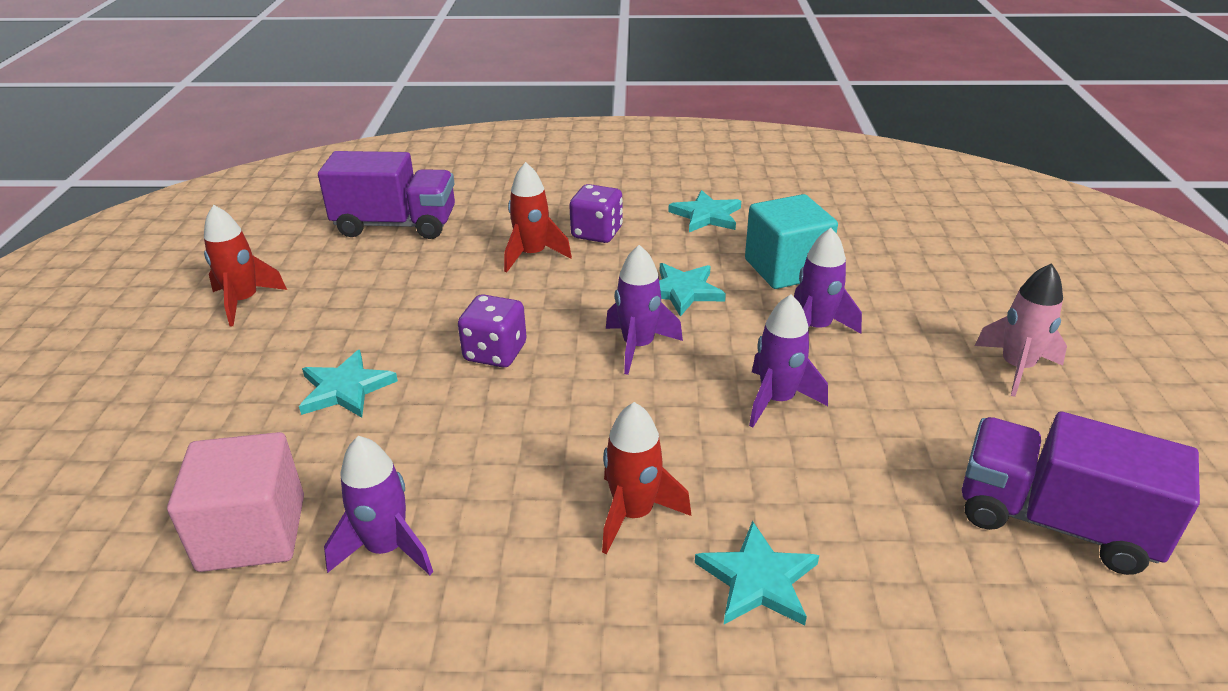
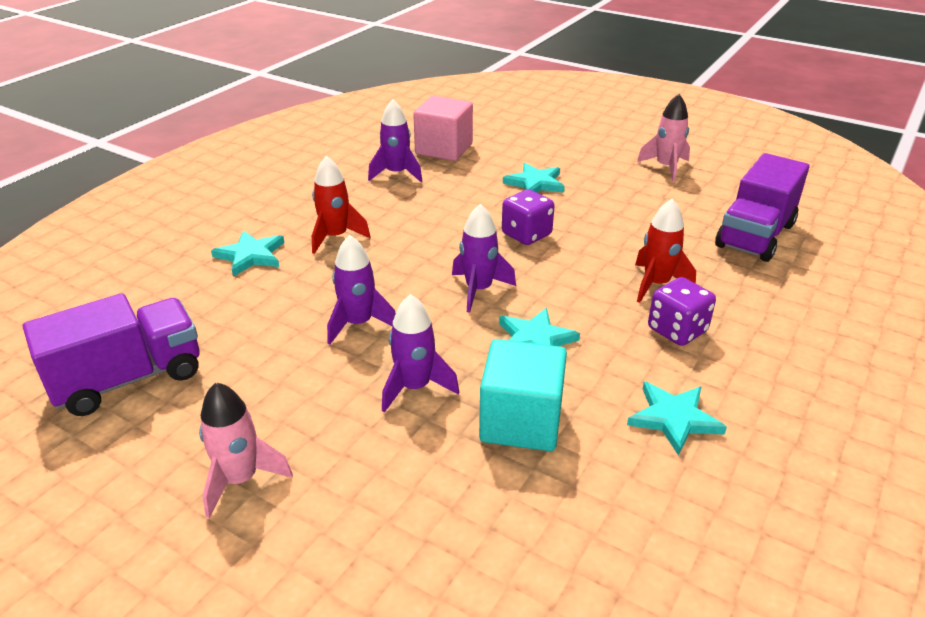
camera: 120 degrees right, 0 degrees up
(244, 301) = (666, 167): red rocket -> pink rocket

